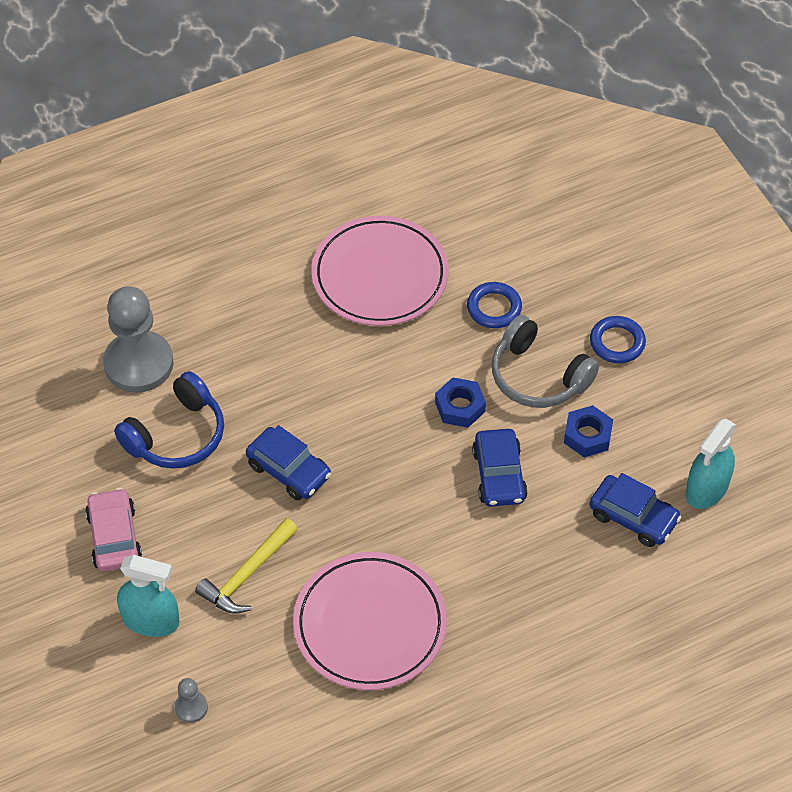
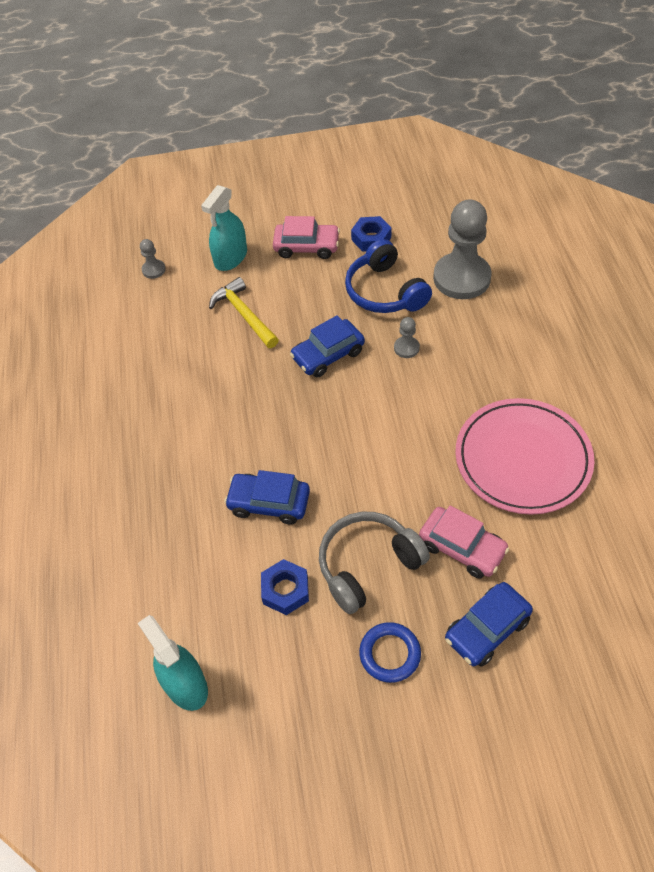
camera: 110 degrees right, 0 degrees up
(260, 397) = (406, 348): none -> grey pawn
(370, 625) = (168, 380): pink plate -> none
(460, 407) = (352, 490): blue nut -> blue nut (371, 238)
(494, 308) = (462, 547): blue ring -> pink car
(633, 517) = (182, 604): blue car -> blue car (487, 629)

